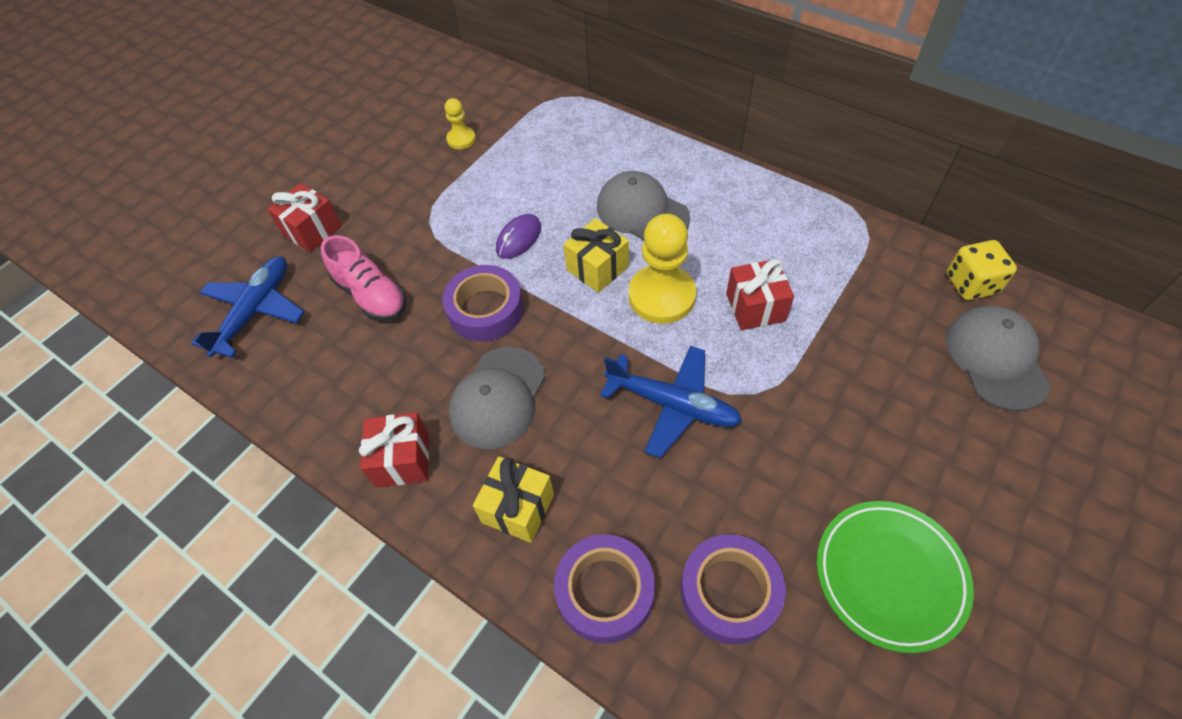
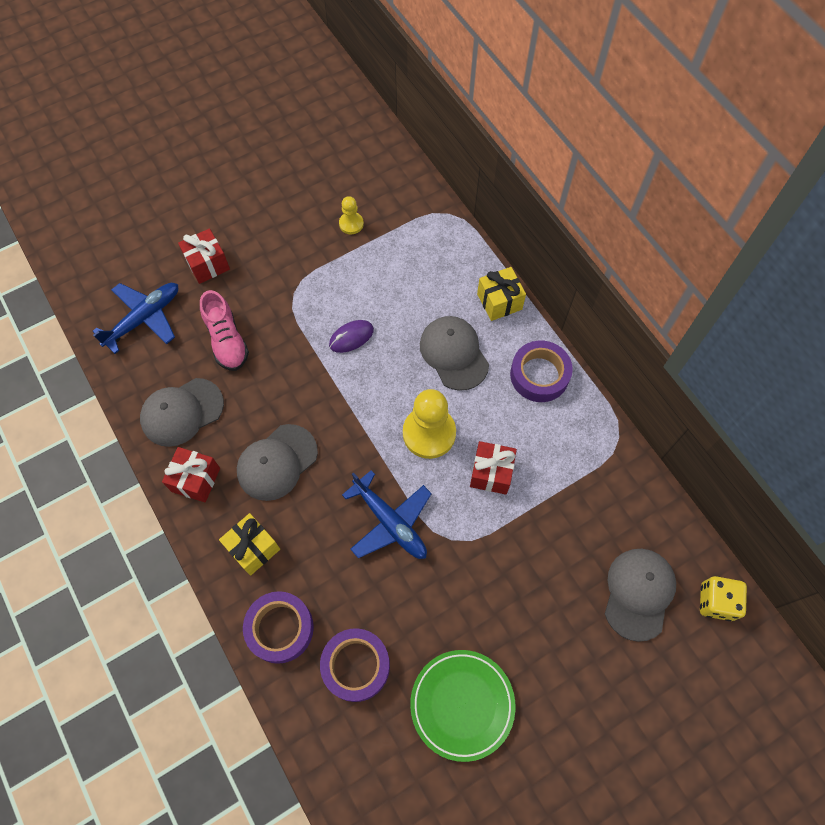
camera: 20 degrees right, 10 degrees up
(349, 391) = (182, 412): none -> grey cap
(485, 310) = (300, 388): purple tape -> purple tape (539, 375)
(597, 268) = (395, 389): yellow gift -> yellow gift (499, 301)
(971, 284) = (663, 527): yellow dice -> yellow dice (716, 601)

